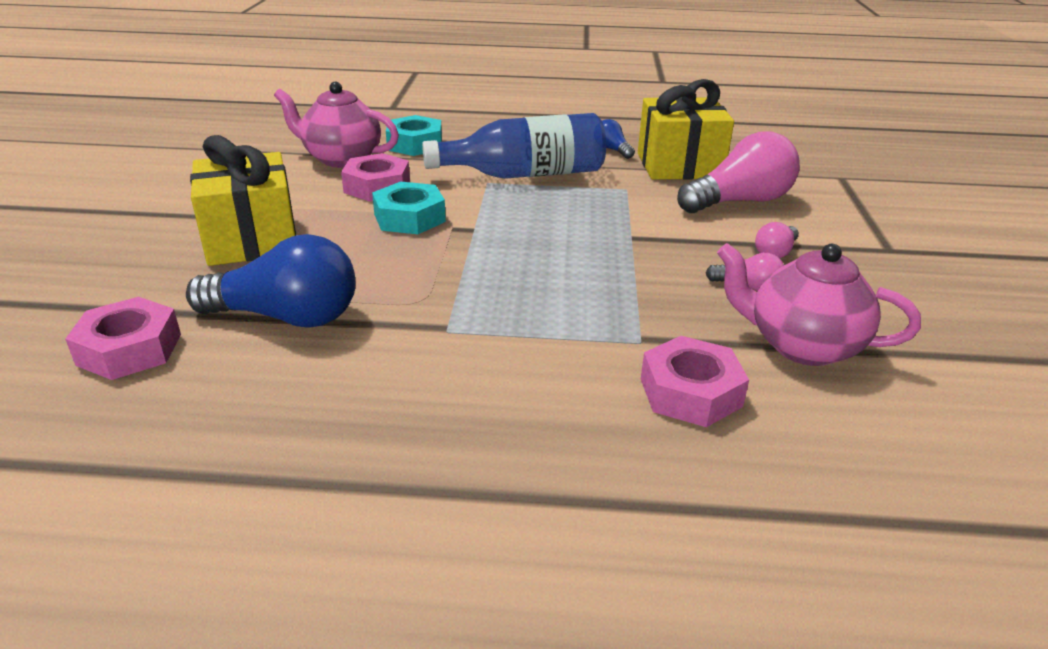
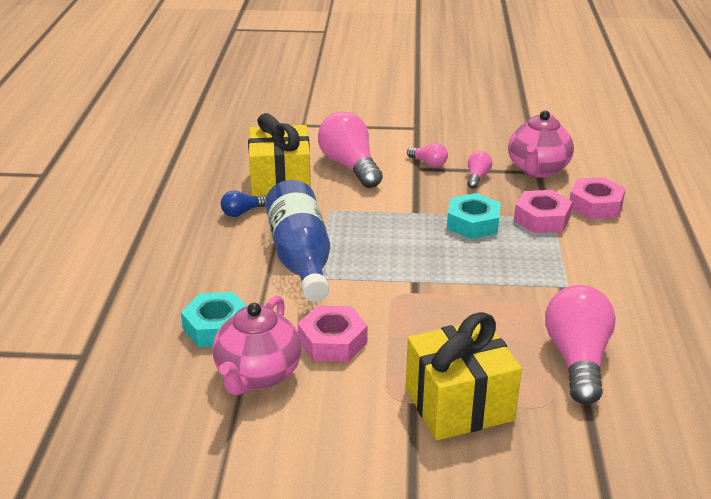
camera: 90 degrees left, 0 degrees up
(129, 349) = (649, 431): pink nut -> pink nut (542, 218)
(286, 317) = (577, 359): blue light bulb -> pink light bulb
(409, 218) = (399, 316): turquoise nut -> turquoise nut (473, 223)

